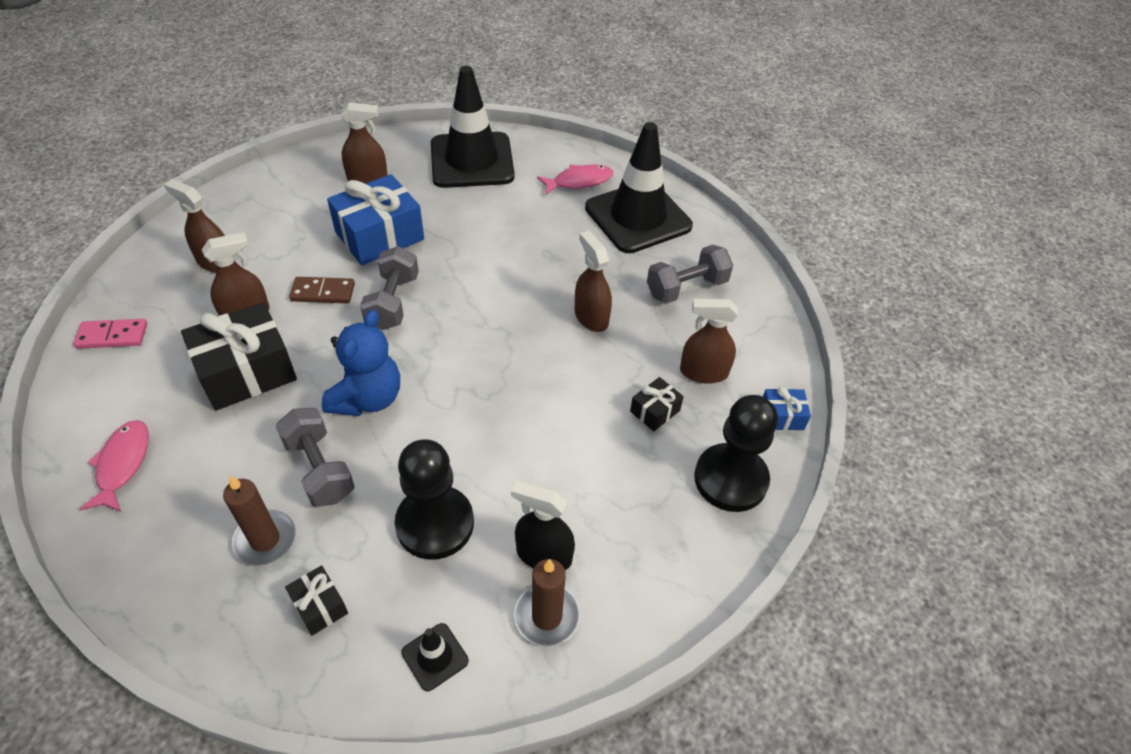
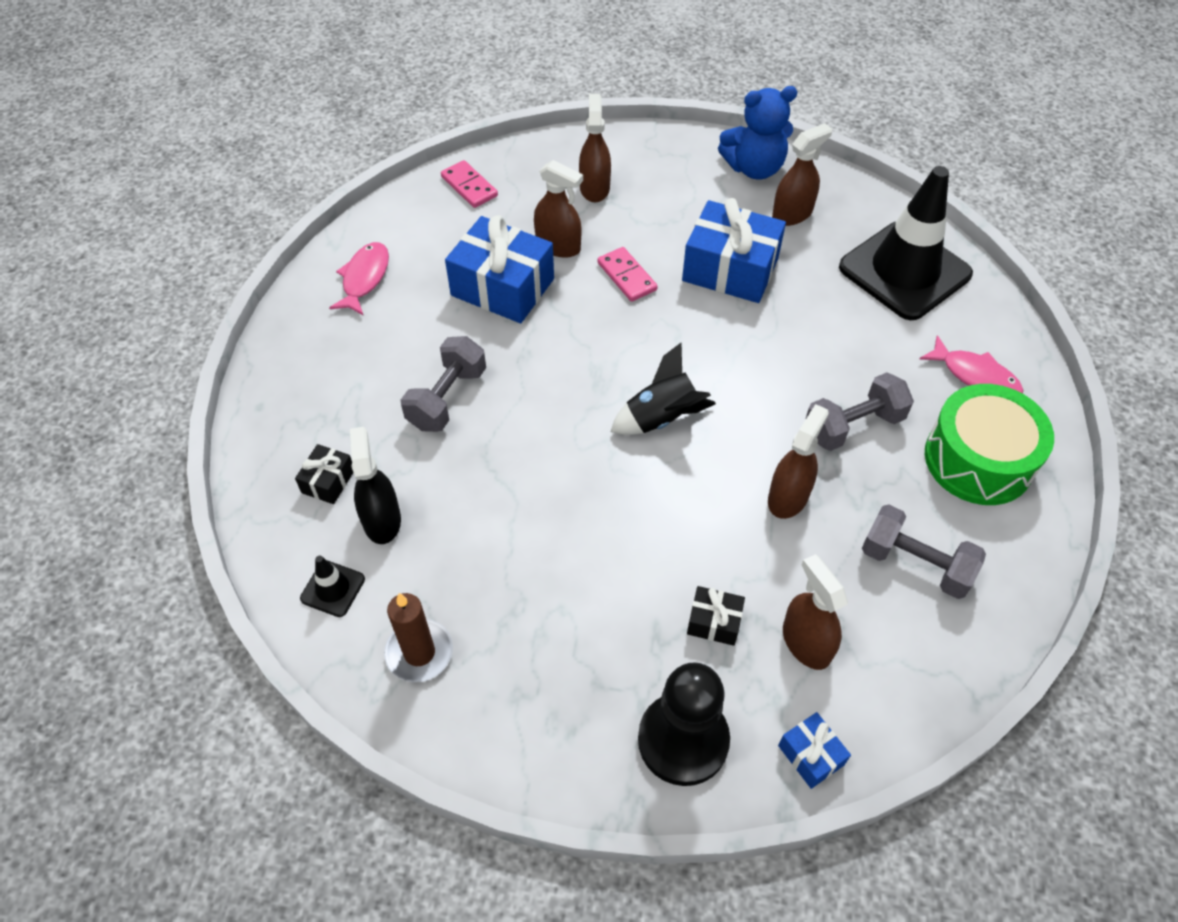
camera: 60 degrees right, 5 degrees up
(122, 464) = (364, 278): pink fish -> pink fish turned 45 degrees counterclockwise
(247, 371) = (502, 287): black gift -> blue gift
(265, 540) = (361, 408): brown candle -> none
(323, 292) = (627, 276): brown domino -> pink domino
(368, 179) = (792, 214): brown spray bottle -> brown spray bottle turned 90 degrees counterclockwise
(368, 398) = (541, 383): blue teddy bear -> blue teddy bear (754, 168)
(393, 302) = (661, 331): grey dumbbell -> grey dumbbell (853, 426)
(435, 524) = (452, 512): black pawn -> none
(468, 345) = (661, 418): none -> black rocket
(543, 555) = (478, 615): black spray bottle -> black spray bottle (382, 520)
(638, 217) = (978, 459): black traffic cone -> green drum

